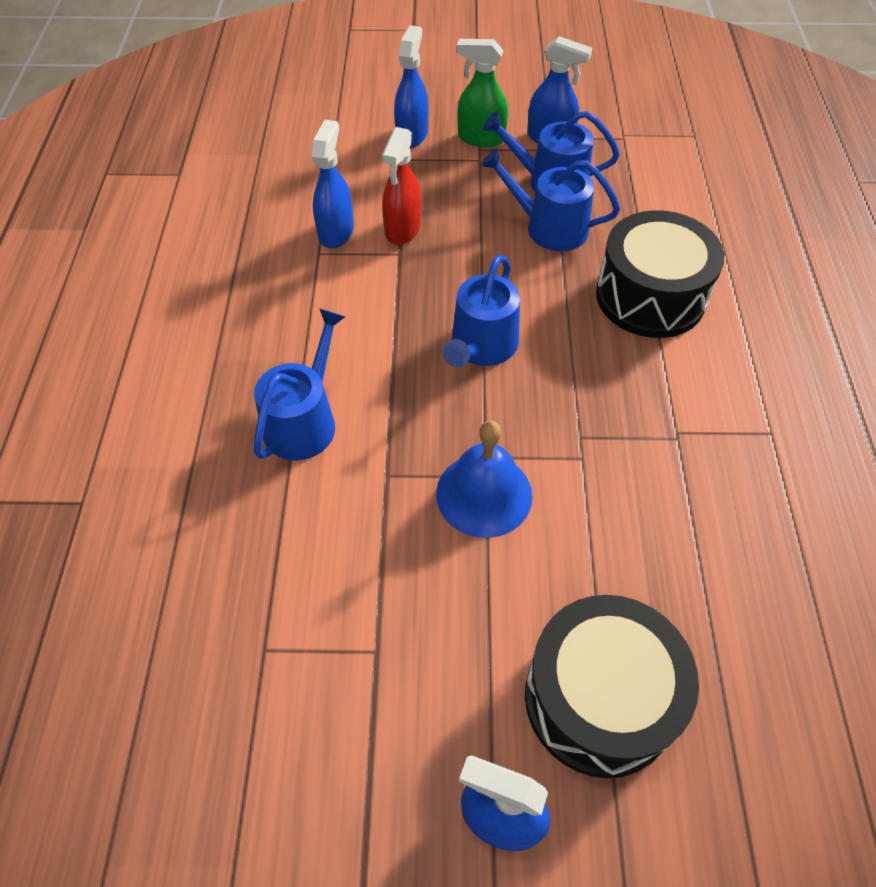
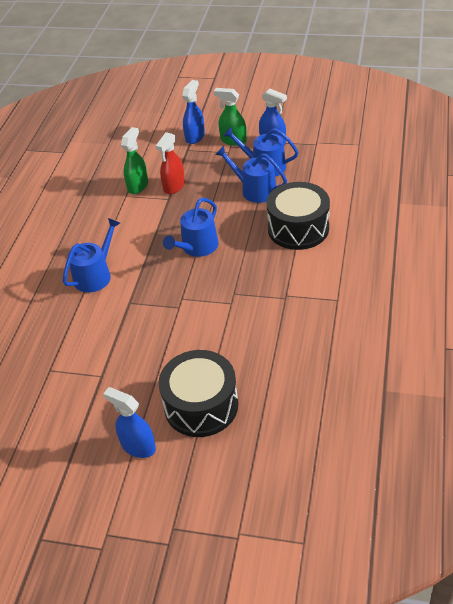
camera: 15 degrees right, 10 degrees down
(336, 232) = (138, 186): blue spray bottle -> green spray bottle
(484, 494) = (175, 315): blue bell -> none

